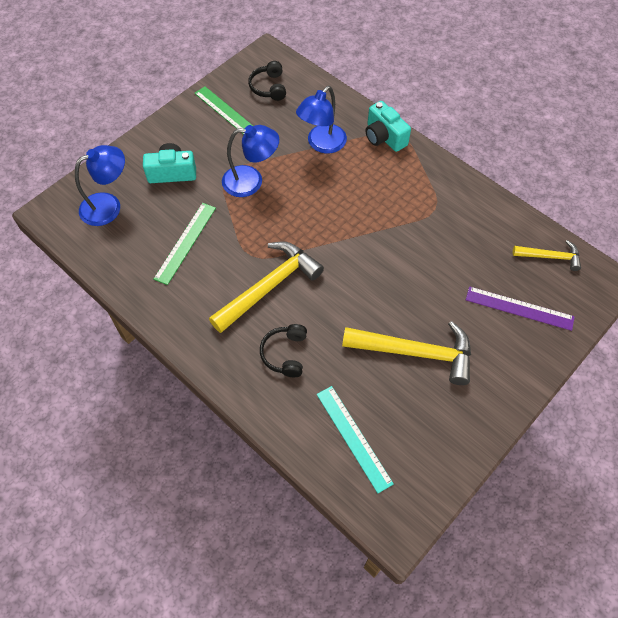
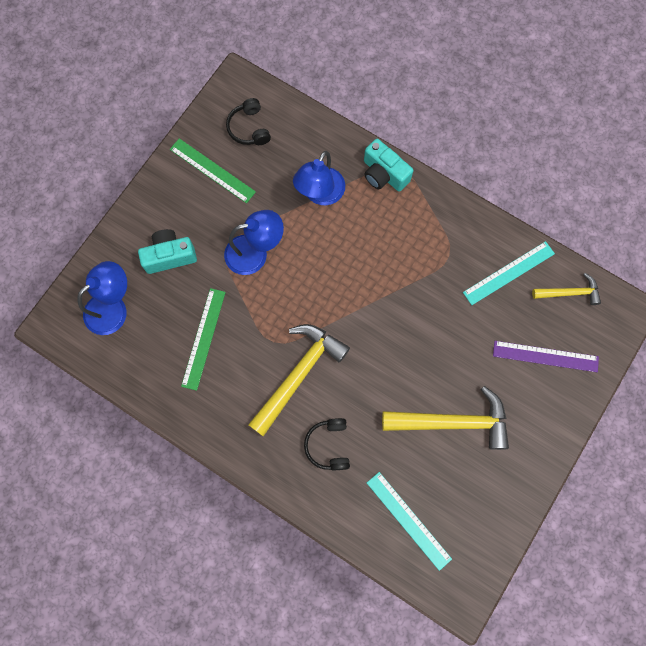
camera: 10 degrees left, 15 degrees up
(491, 231) = (508, 273): none -> turquoise ruler

